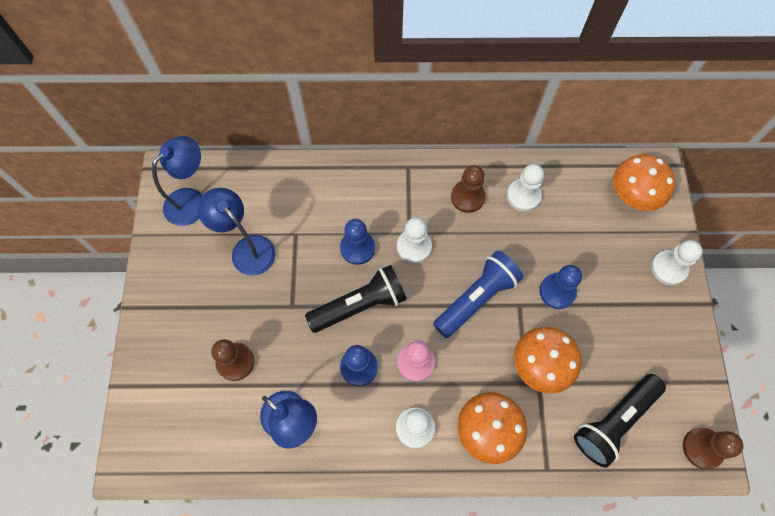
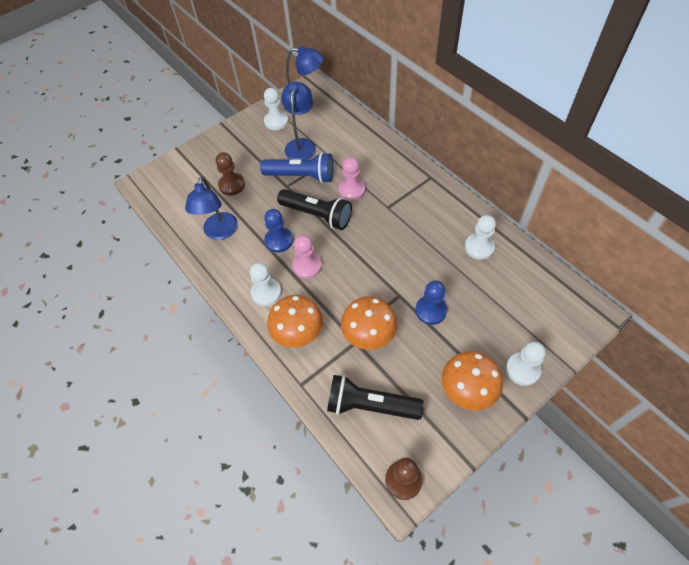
camera: 55 degrees right, 10 degrees down
(357, 248) = (351, 190): blue pawn -> pink pawn
(414, 247) = (381, 215): white pawn -> white pawn (276, 121)
(467, 197) = (444, 219): brown pawn -> none
(477, 299) = (380, 269): blue flashlight -> blue flashlight (301, 176)
(633, 195) = (555, 310): orange mushroom -> orange mushroom (467, 389)

